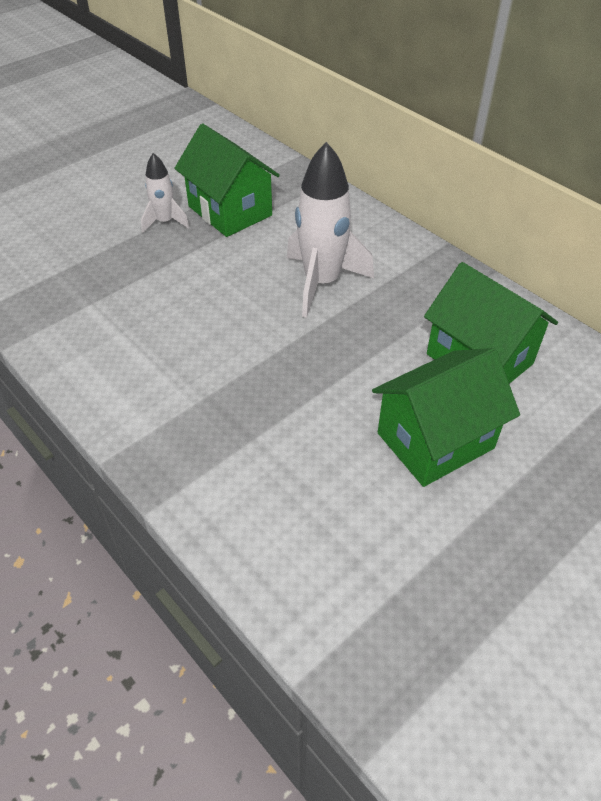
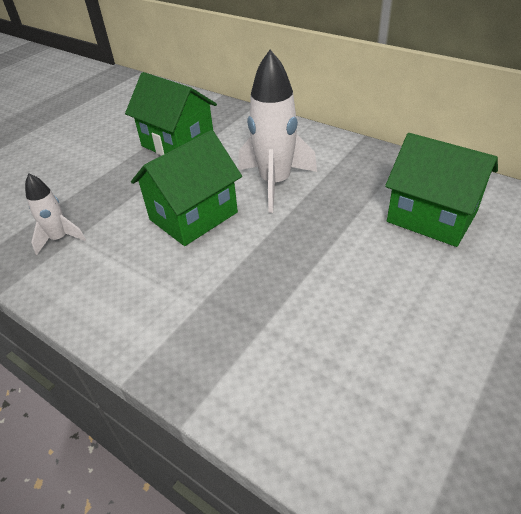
camera: 10 degrees left, 5 degrees down
(165, 222) = (124, 161): white rocket -> white rocket (60, 238)
(435, 440) = (427, 292): green house -> green house (193, 216)

